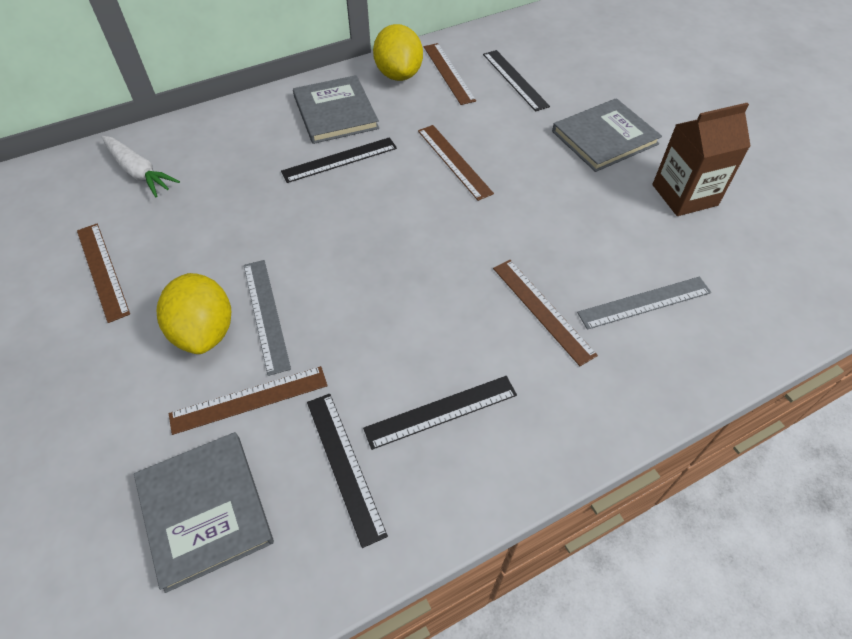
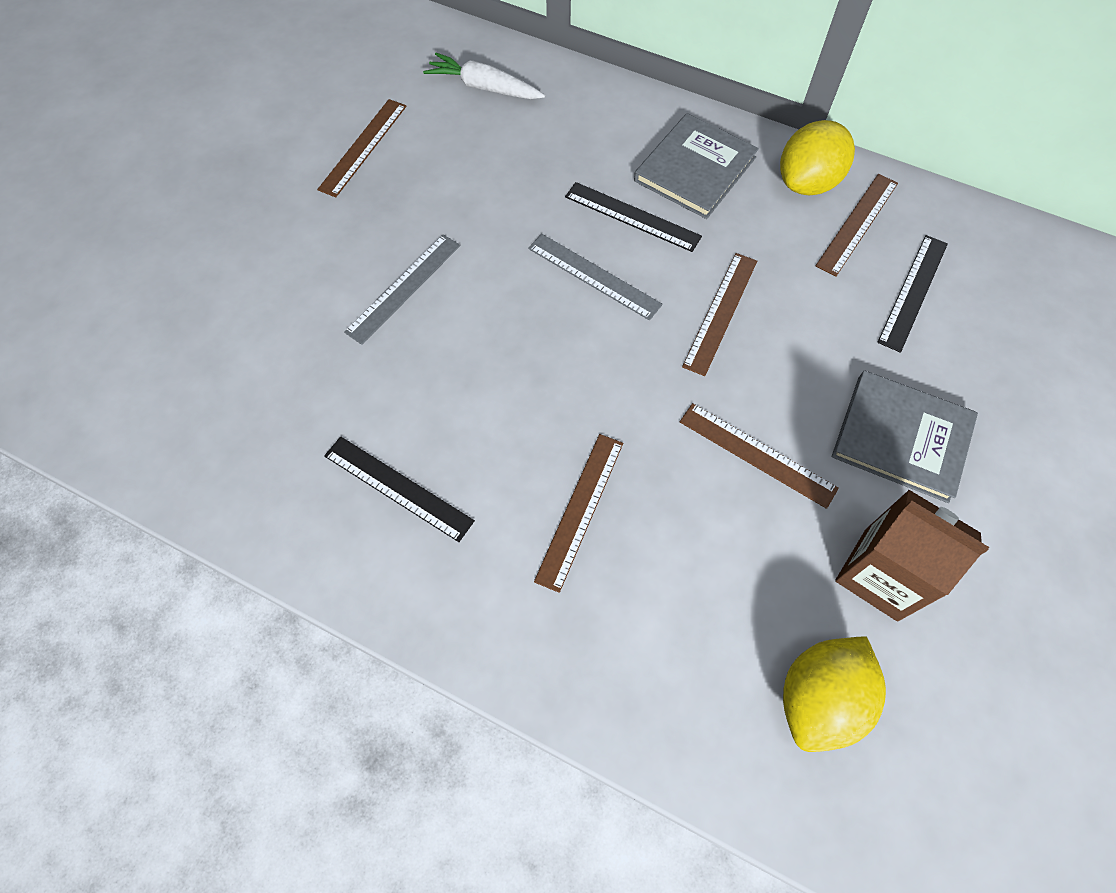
camera: 55 degrees right, 10 degrees up
(139, 172) = (484, 87): white carrot -> white carrot turned 105 degrees clockwise
(204, 331) = (355, 258): yellow lemon -> yellow lemon (819, 698)
(205, 510) = (201, 375): grey book -> none
(249, 399) = (313, 336): brown ruler -> brown ruler (757, 454)
(344, 465) = (297, 446): black ruler -> none
(644, 302) = (668, 606): grey ruler -> grey ruler (594, 276)

